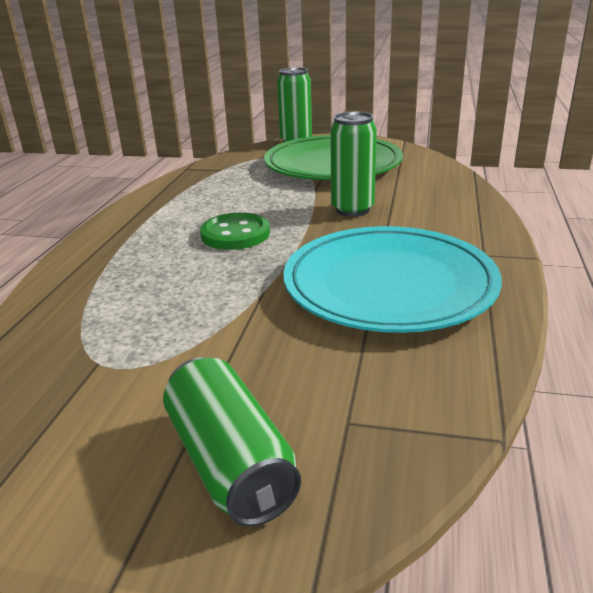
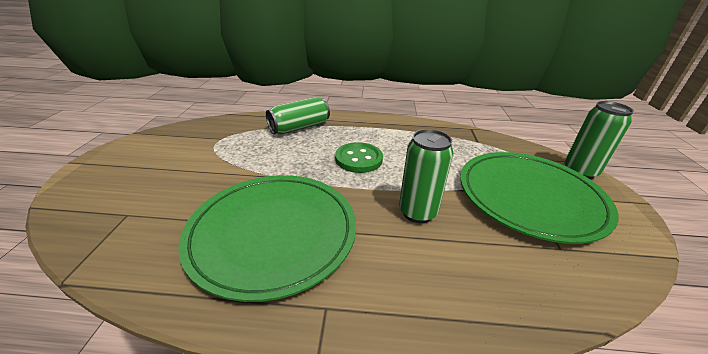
camera: 80 degrees right, 5 degrees up
(230, 462) = (124, 180): green can -> green can (299, 127)
(389, 285) = (273, 233): turquoise plate -> green plate

